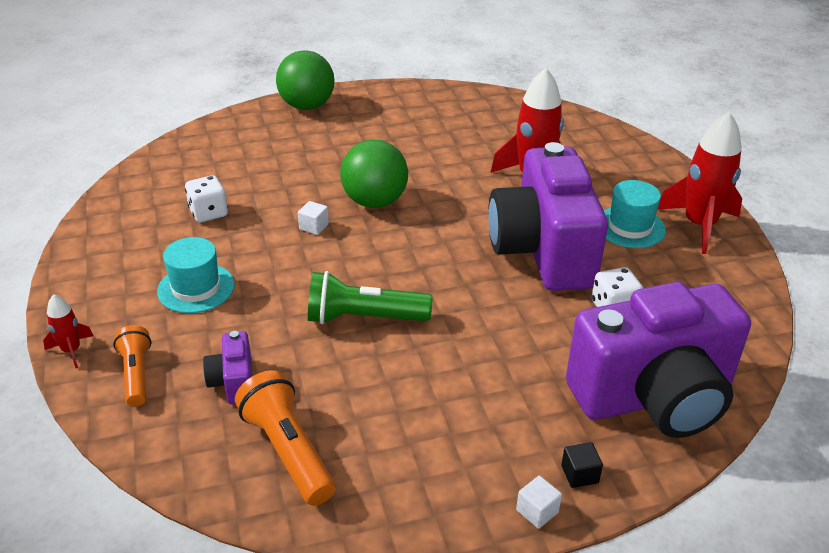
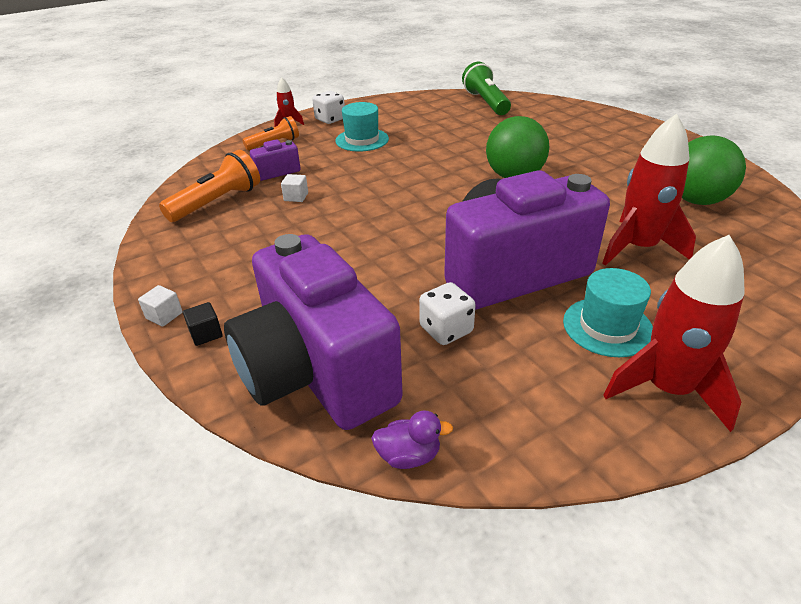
camera: 75 degrees right, 0 degrees up
(208, 213) = (445, 124): white dice -> white dice (330, 119)
(307, 106) = (623, 123): green ball -> green ball (696, 200)
(314, 227) = (459, 161): white cube -> white cube (296, 197)
(363, 318) = (361, 201): green flashlight -> green flashlight (486, 102)
(751, 360) = (409, 456): none -> purple duck

